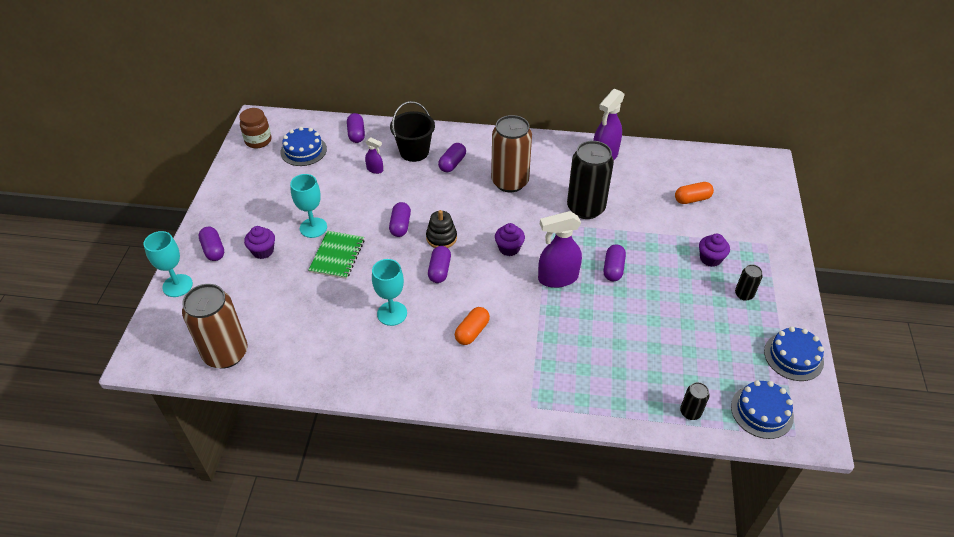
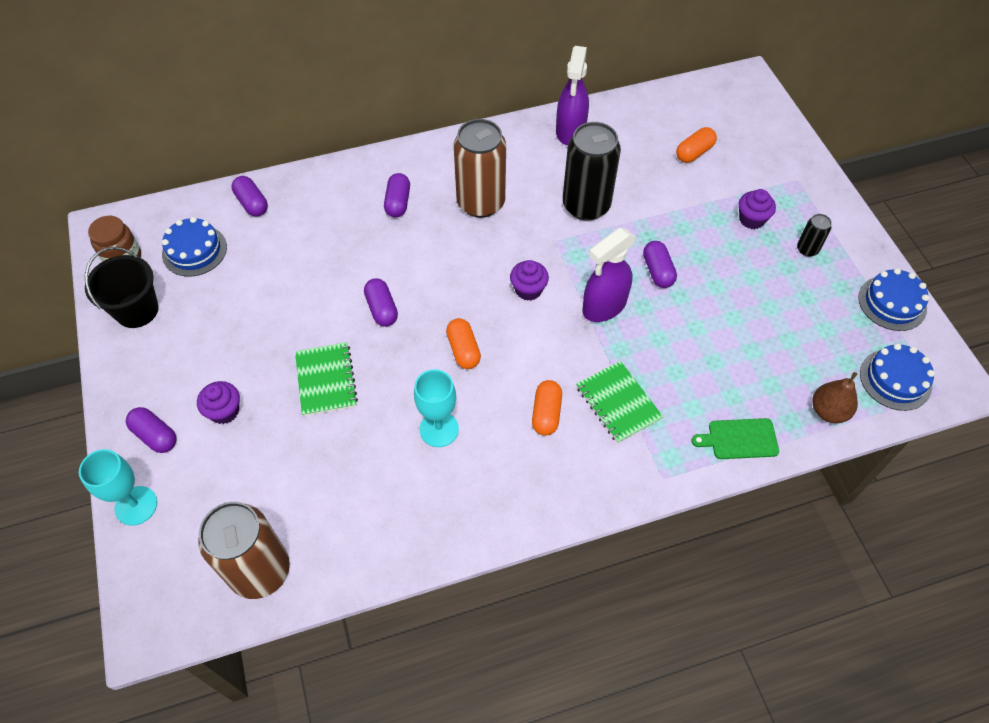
camera: 25 degrees left, 10 degrees up
(313, 227) = (272, 353): turquoise goblet -> none
(375, 169) = (305, 244): purple spray bottle -> none
(414, 152) = (341, 203): black bucket -> black bucket (137, 310)
(439, 270) = (463, 350): purple capsule -> orange capsule
(441, 238) = (441, 306): black stacking toy -> none
(528, 344) = (618, 403): none -> green notebook
(606, 403) = (739, 439): none -> green cutting board
(690, 412) = (828, 411): black can -> brown pear

